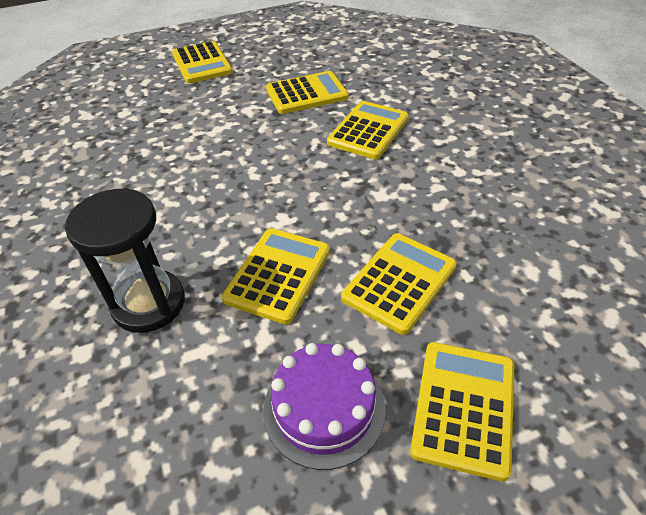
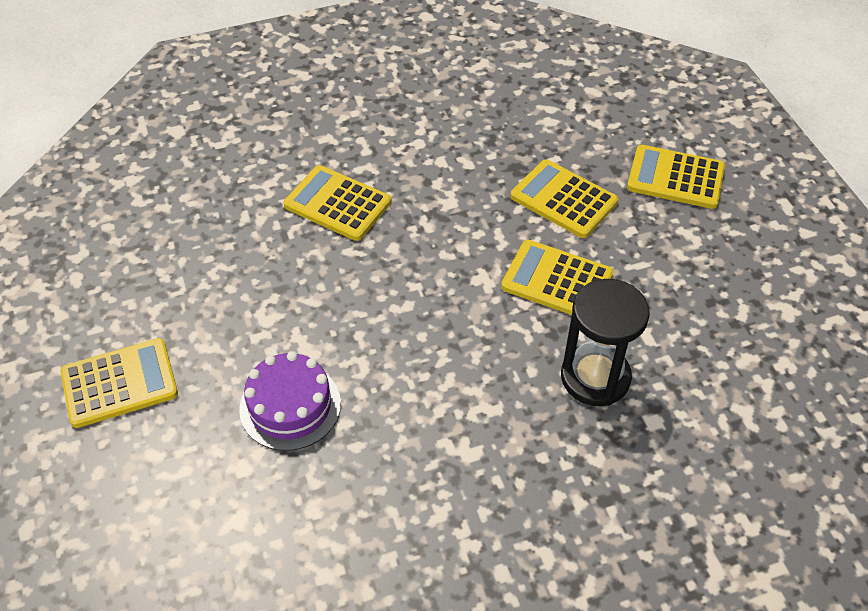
camera: 90 degrees left, 5 degrees up
(306, 94) = (243, 257): yellow calculator -> none
(324, 408) = (686, 251): purple cake -> purple cake (290, 406)

